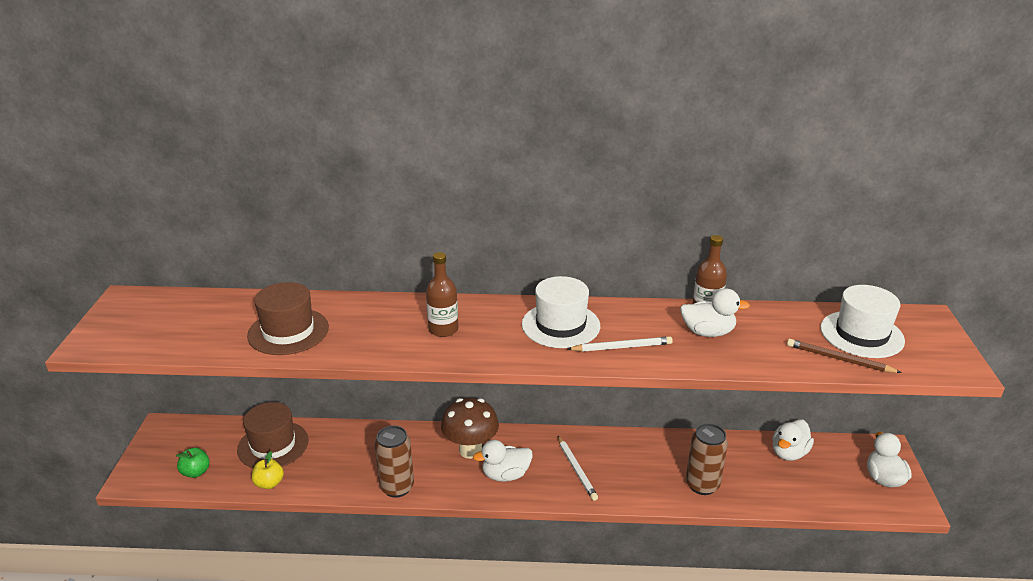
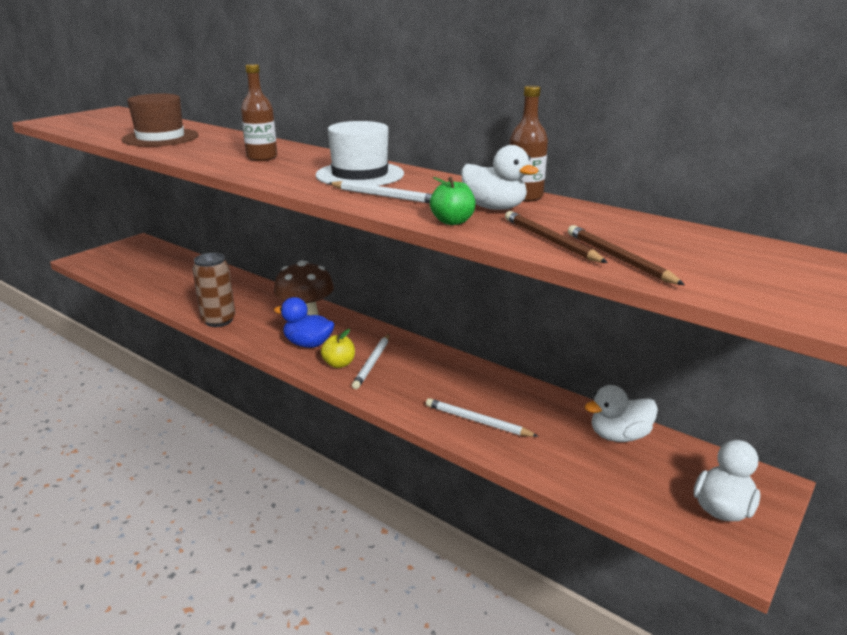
camera: 35 degrees right, 5 degrees down
(196, 472) = (117, 268): green apple -> green apple (452, 222)
(269, 483) = (146, 288): yellow apple -> yellow apple (339, 364)
(273, 445) = (181, 270): brown hat -> none
(505, 475) = (308, 344): white duck -> blue duck
(702, 485) = (477, 421): brown can -> white pencil
(786, 356) = (550, 241): none -> brown pencil
(861, 334) = (693, 251): white hat -> none

